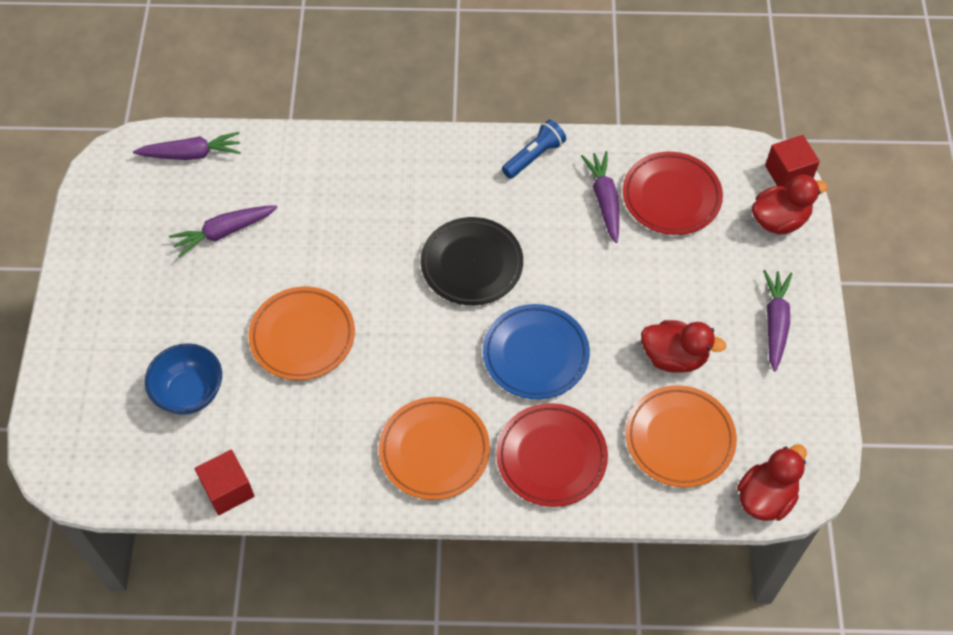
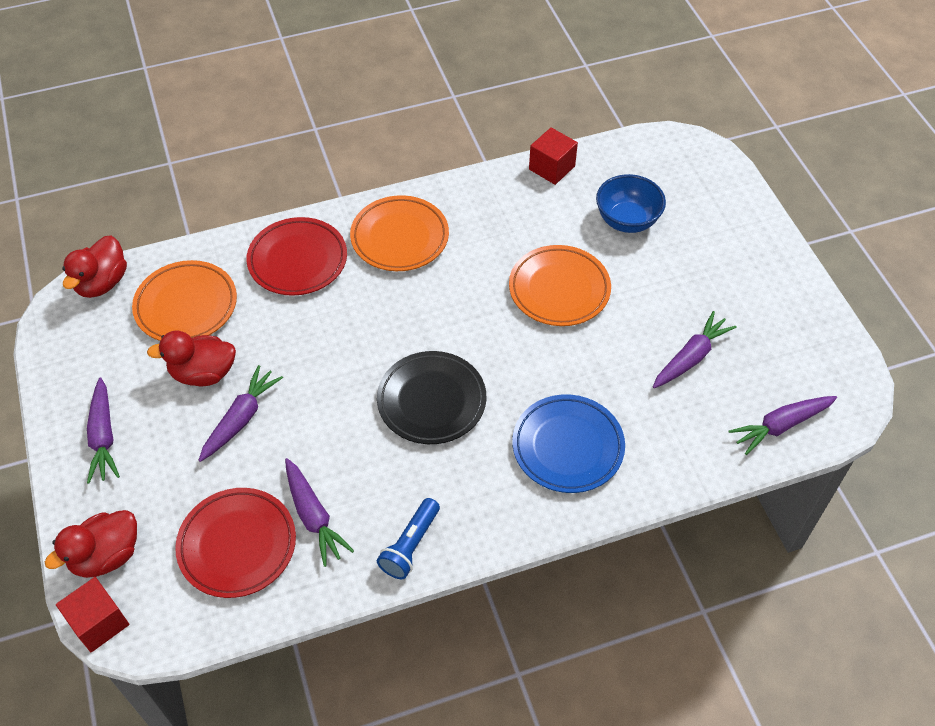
camera: 160 degrees right, 5 degrees down
(535, 354) = (338, 336): blue plate -> blue plate (567, 447)
(647, 301) = (241, 419): none -> purple carrot

